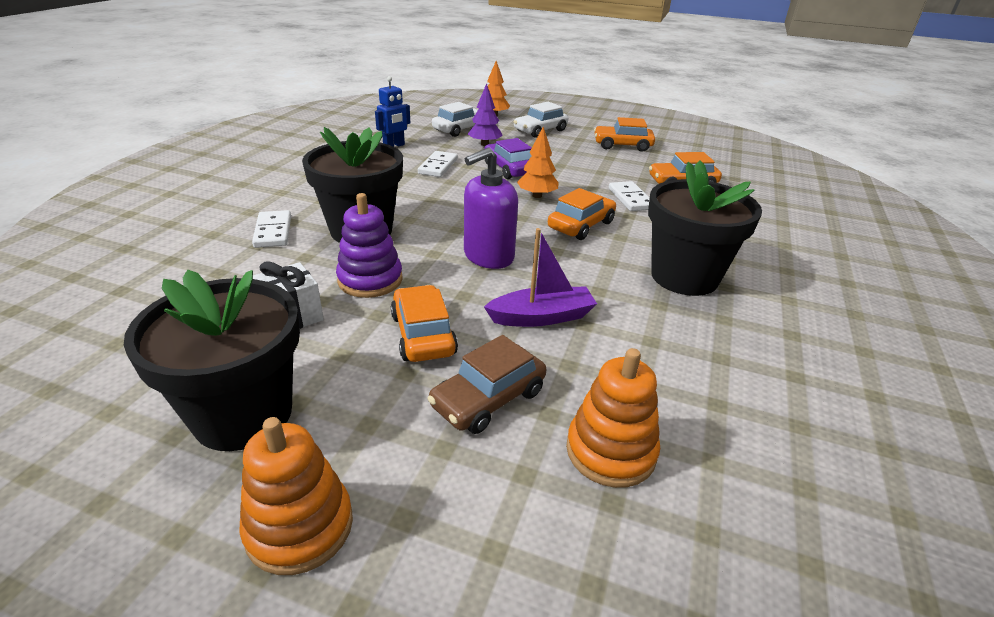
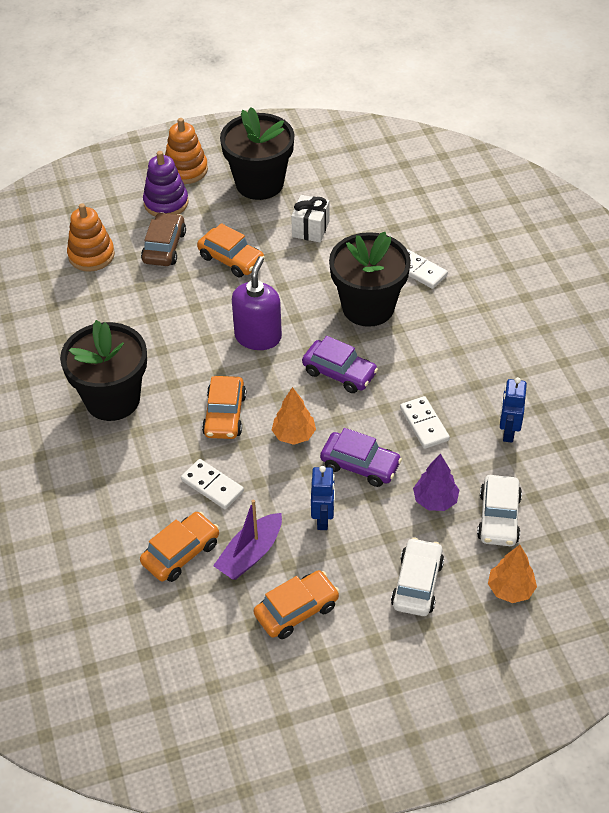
camera: 145 degrees right, 15 degrees up
(370, 280) = (304, 274): purple stacking toy -> purple stacking toy (166, 203)
(453, 208) = (339, 373): none -> purple car
(541, 317) = (179, 308): purple boat -> purple boat (250, 554)
(565, 162) = (323, 519): none -> blue robot

